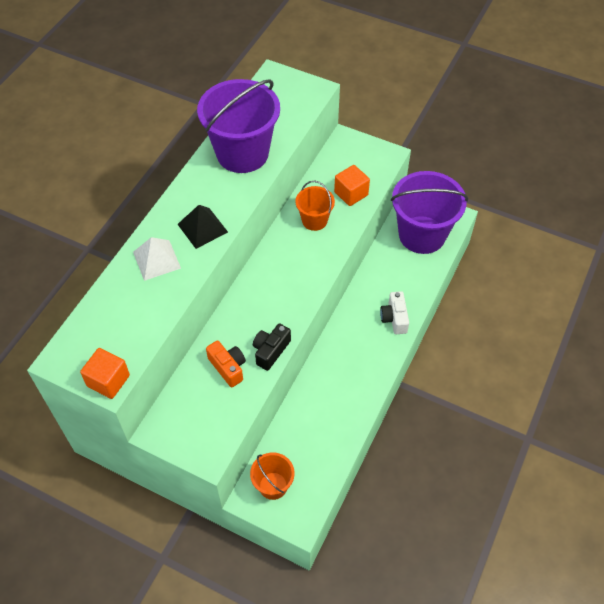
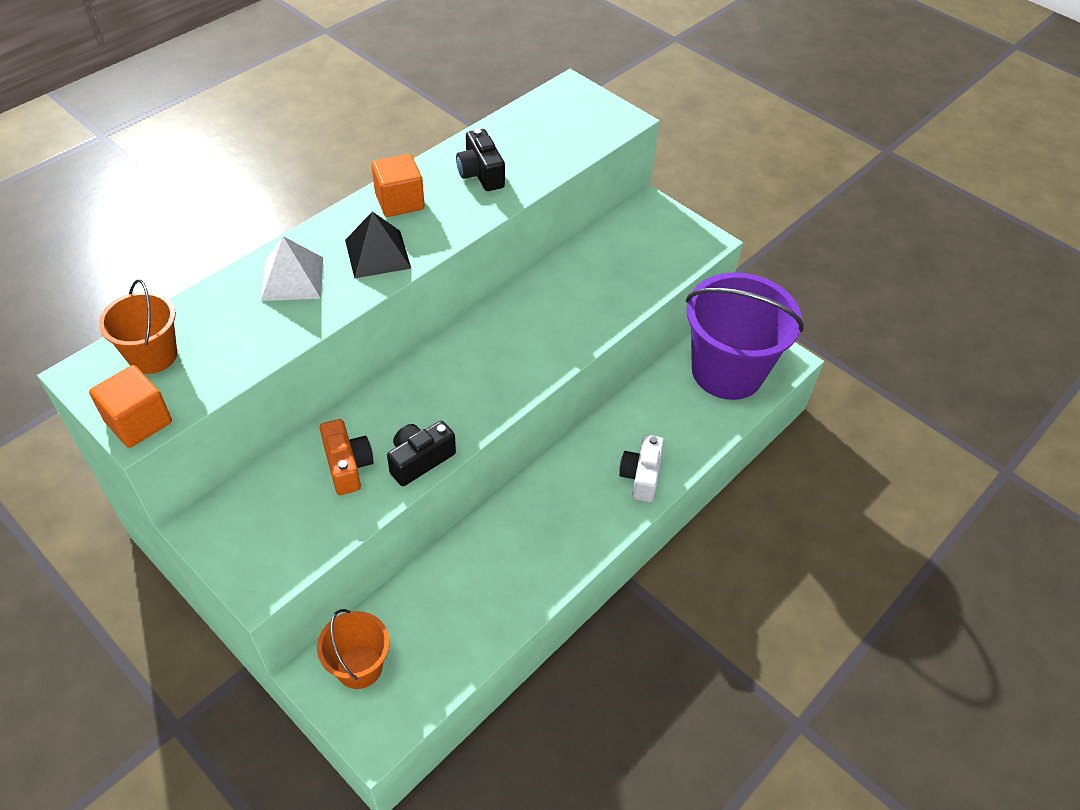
camera: 15 degrees right, 5 degrees down
(242, 153) = (480, 173): purple bucket -> black camera
(314, 220) = (562, 300): orange bucket -> orange bucket (153, 355)
(351, 194) = (630, 278): orange cube -> orange cube (399, 201)

